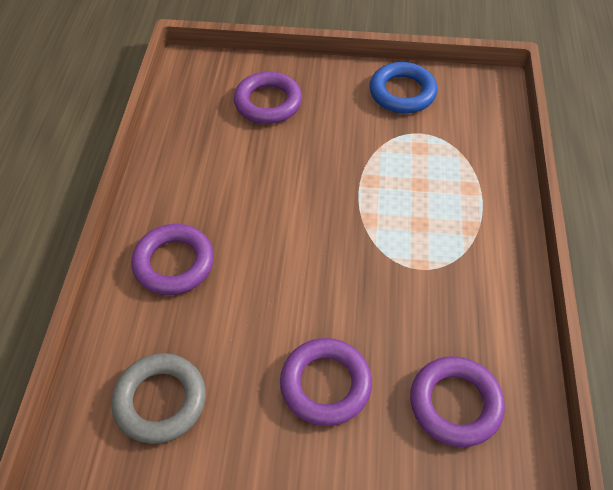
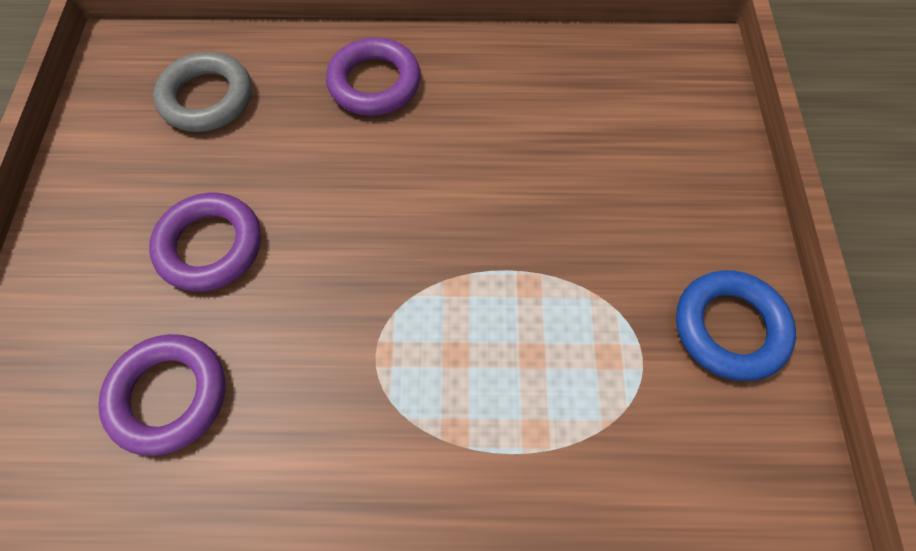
camera: 85 degrees right, 10 degrees up
(268, 102) = (654, 145): purple ring -> none

